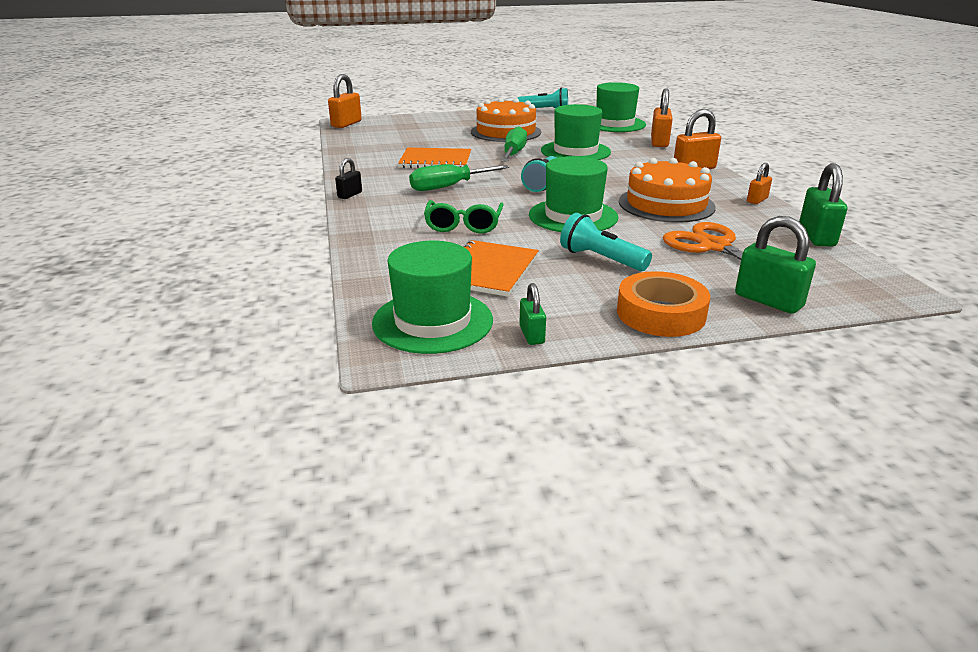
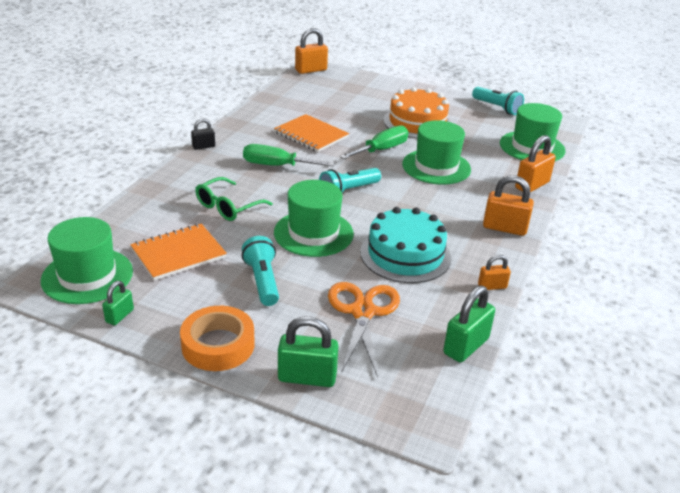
camera: 35 degrees right, 5 degrees up
(666, 204) = (405, 254): orange cake -> turquoise cake
(768, 301) = (307, 377): green padlock -> green padlock turned 75 degrees counterclockwise

